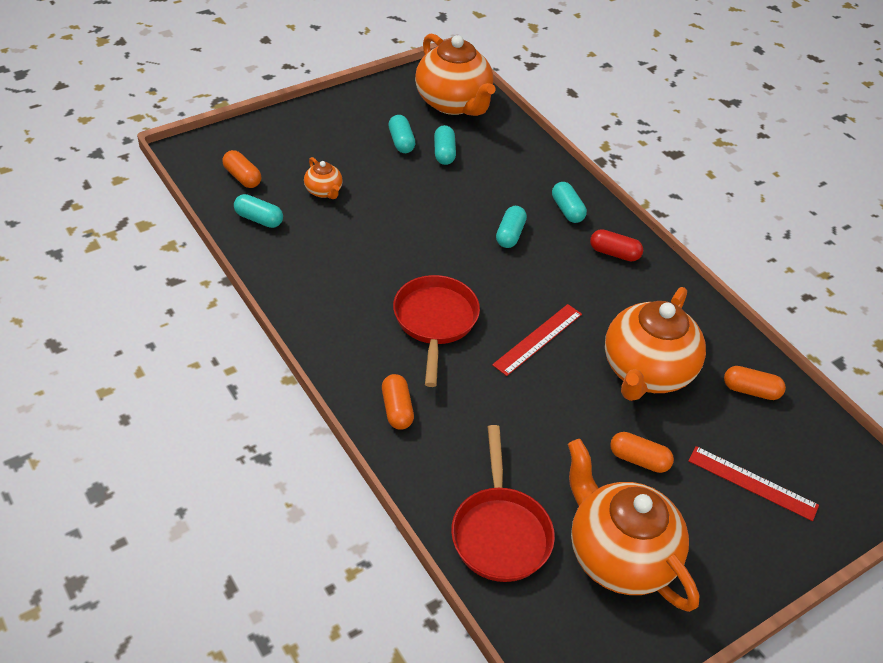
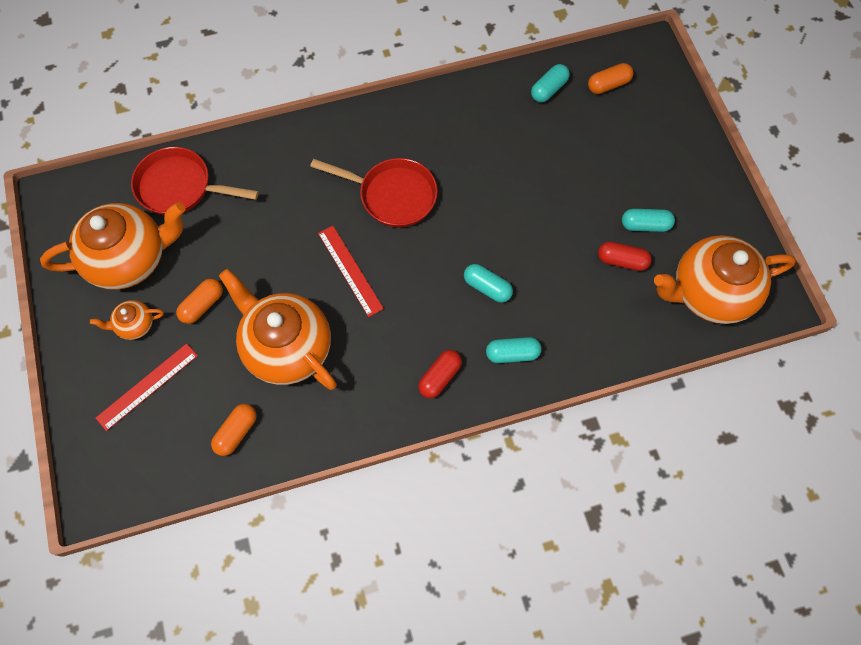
camera: 110 degrees right, 20 degrees up
(324, 191) = (578, 144): orange teapot -> orange teapot (135, 325)
(397, 409) = (310, 147): orange capsule -> none
(444, 153) = (622, 261): turquoise capsule -> red capsule

